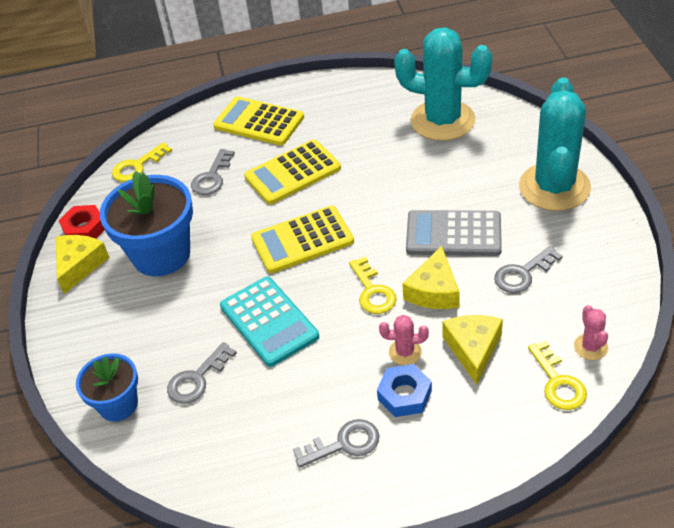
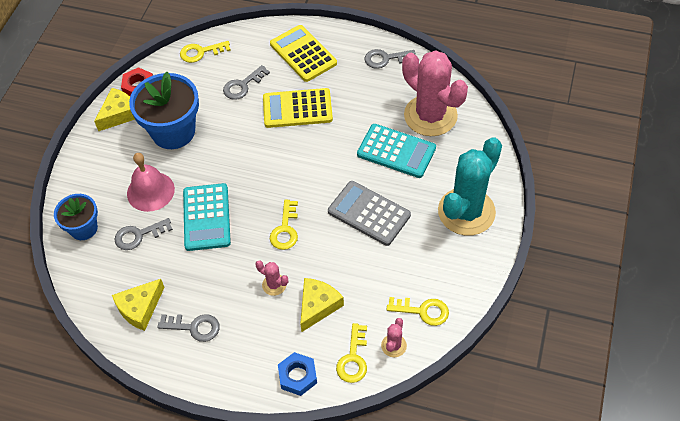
camera: 25 degrees right, 10 degrees up
(178, 326) = (150, 191): none -> pink bell
(302, 240) = (267, 166): yellow calculator -> none
(404, 395) = (252, 314): blue nut -> blue nut (297, 376)
(434, 166) = (396, 151): none -> turquoise calculator
(434, 291) = (324, 250): yellow cheese -> yellow cheese (140, 308)
(442, 120) = (430, 116): turquoise cactus -> pink cactus
(523, 274) = (391, 268): grey key -> grey key (385, 59)
(591, 298) = (423, 311): none -> yellow key

